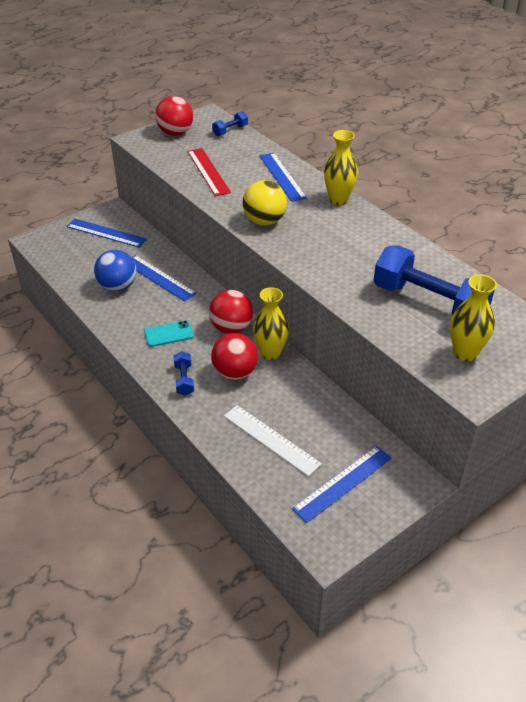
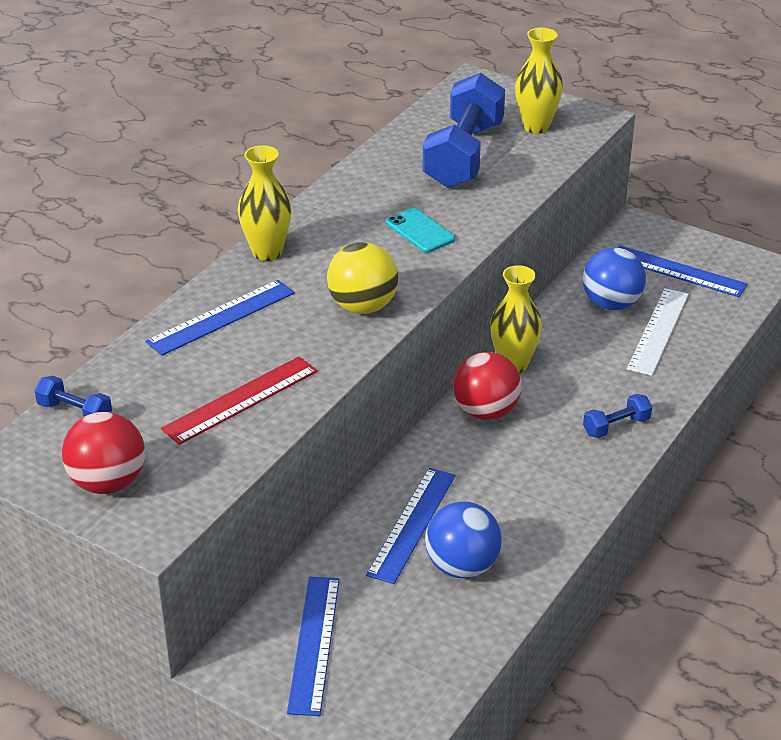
camera: 110 degrees left, 5 degrees down
(168, 334) = (538, 469): turquoise phone -> turquoise phone (420, 231)
(235, 372) = (571, 386): red ball -> none
(315, 425) = (611, 304): none -> blue ball

